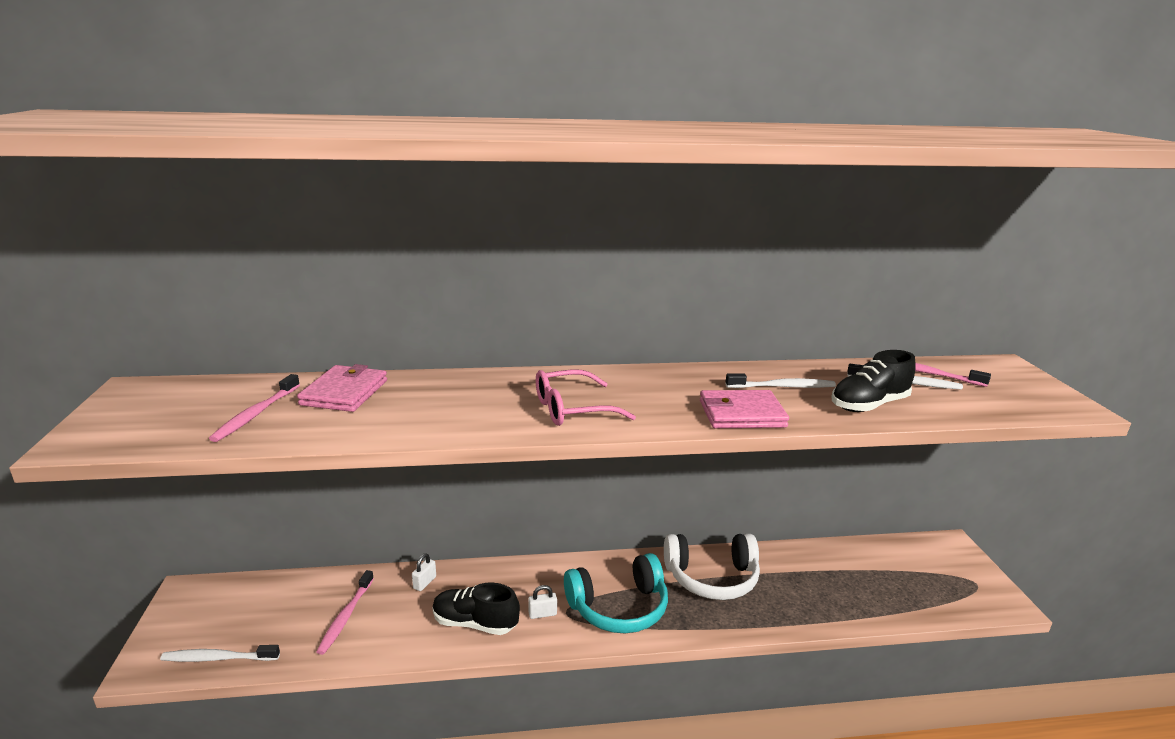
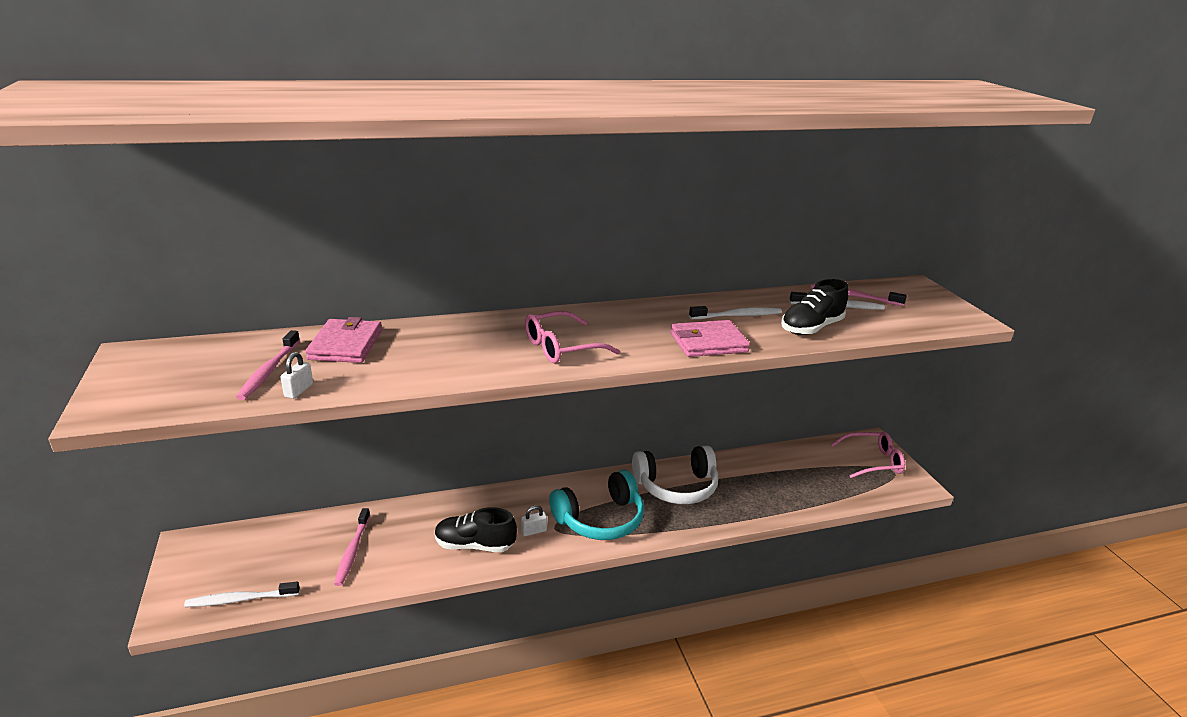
camera: 10 degrees left, 5 degrees up
(424, 582) = (419, 514): white padlock -> white padlock (299, 390)
(950, 569) = (872, 461): none -> pink glasses

